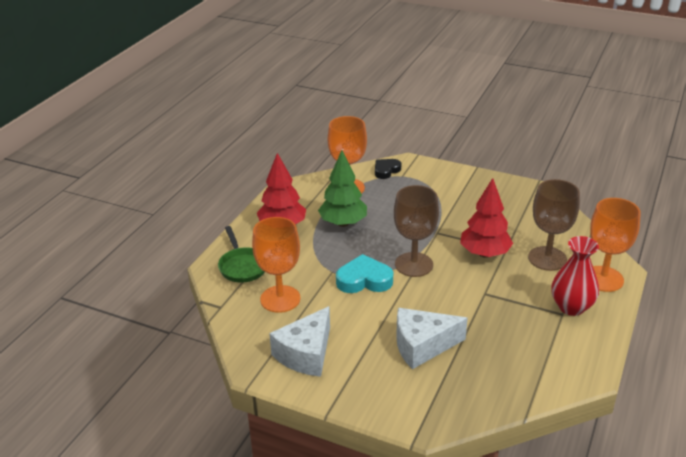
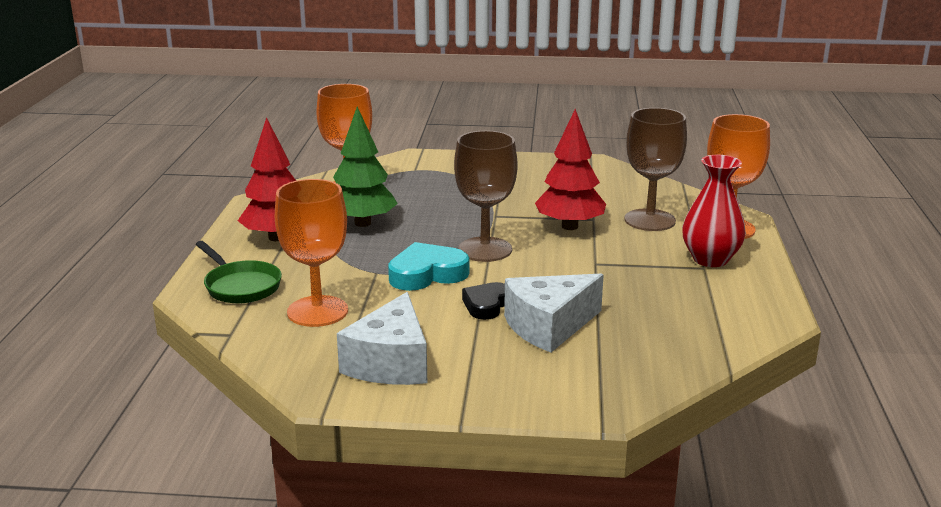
camera: 20 degrees left, 10 degrees down
(386, 170) = (390, 167): black heart -> black heart (486, 305)

